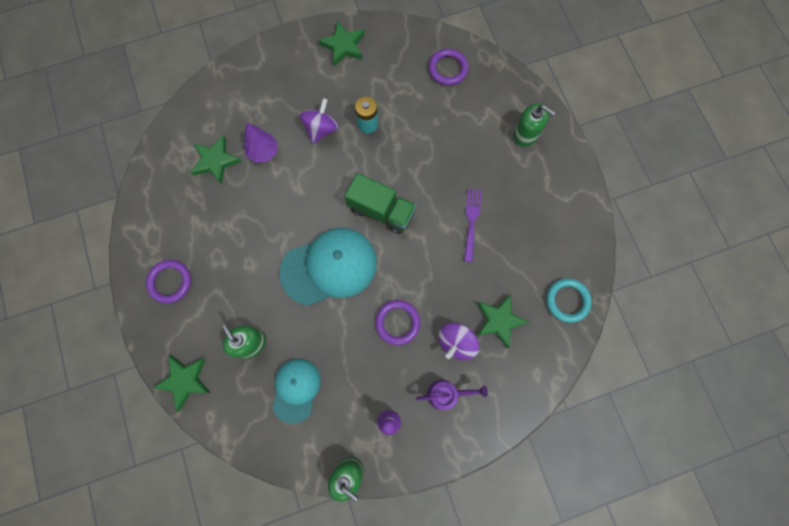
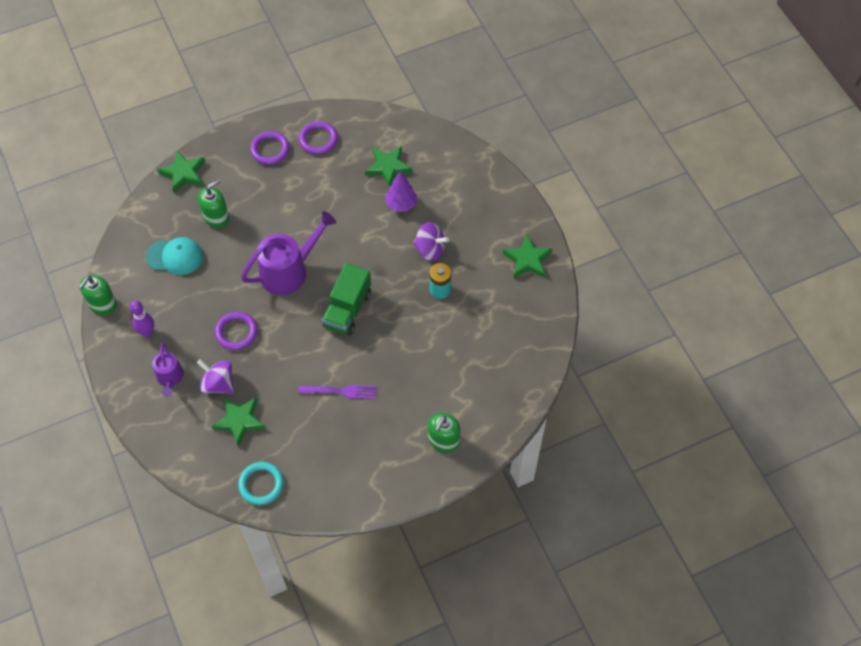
camera: 85 degrees right, 15 degrees down
(329, 267) = (288, 271): turquoise cap -> purple watering can
(448, 69) = (513, 360): purple ring -> purple ring (318, 140)

